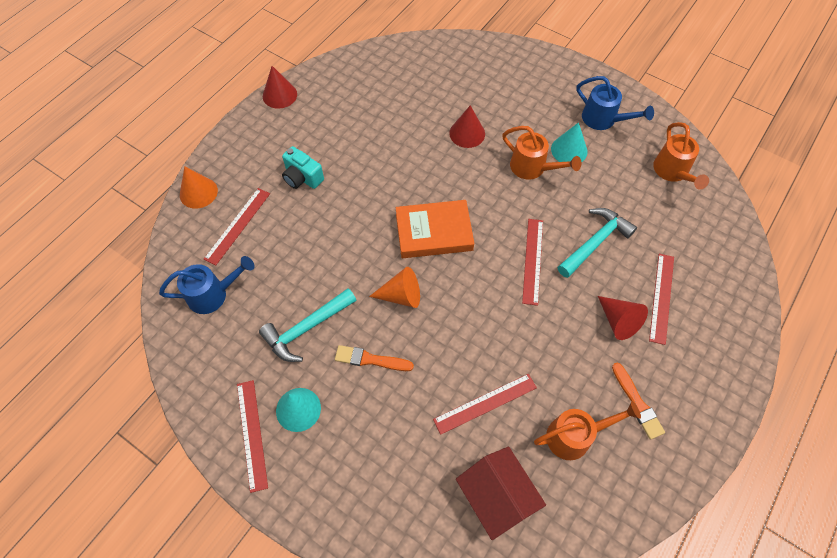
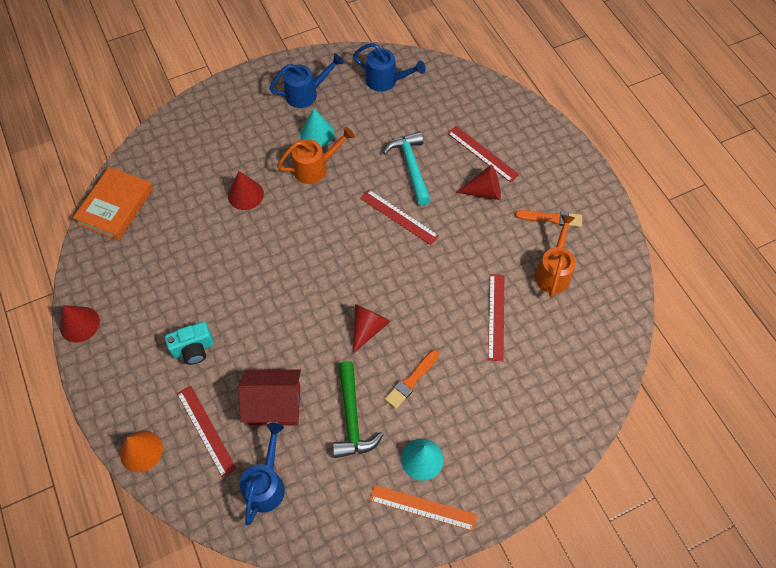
camera: 60 degrees left, 0 degrees up
(252, 434) = (423, 507): red ruler -> orange ruler
(306, 328) = (352, 418): turquoise hammer -> green hammer
(401, 295) = (368, 328): orange cone -> red cone
(434, 232) = (325, 272): orange book -> orange book (116, 206)
(496, 497) = (570, 348): red house -> red house (274, 405)
(672, 172) = (386, 81): orange watering can -> blue watering can

